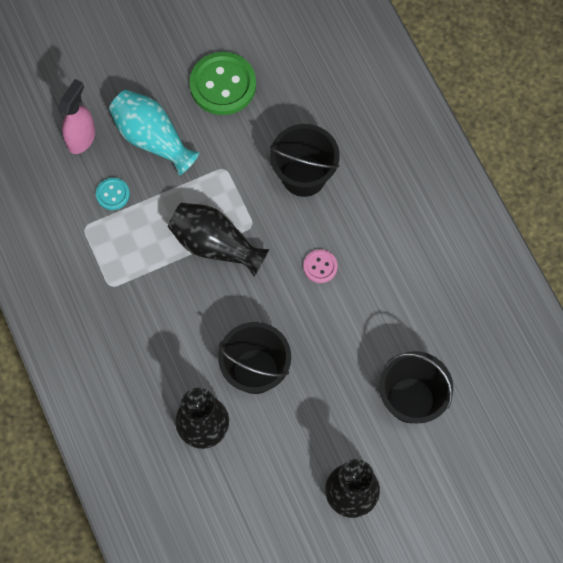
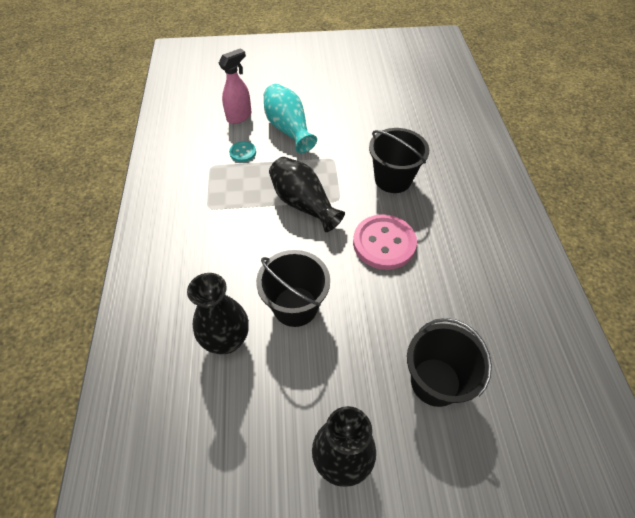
camera: 20 degrees right, 15 degrees down
(223, 85) = (353, 113): green button -> none
(320, 267) = (384, 243): pink button -> pink button, size x2.04

